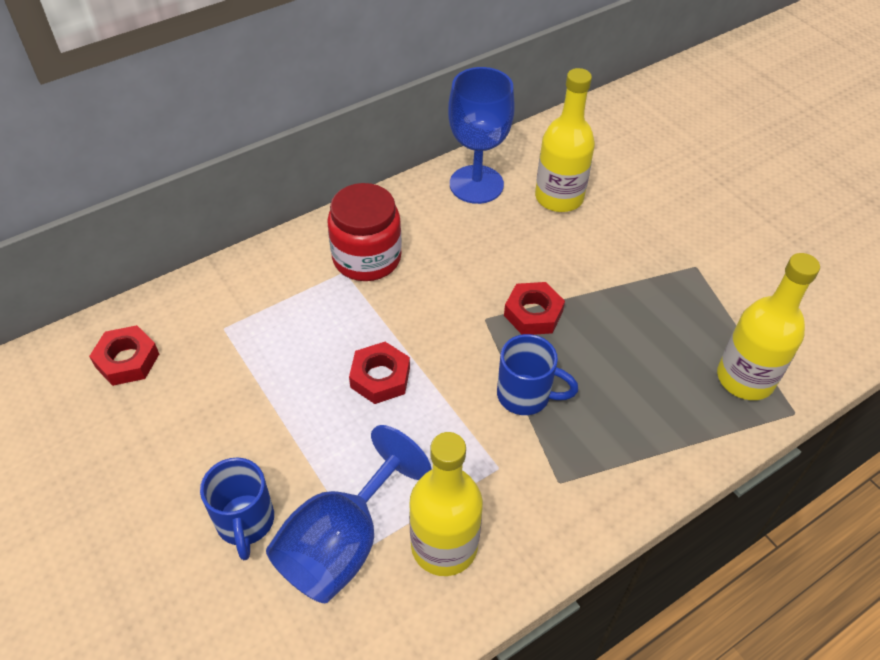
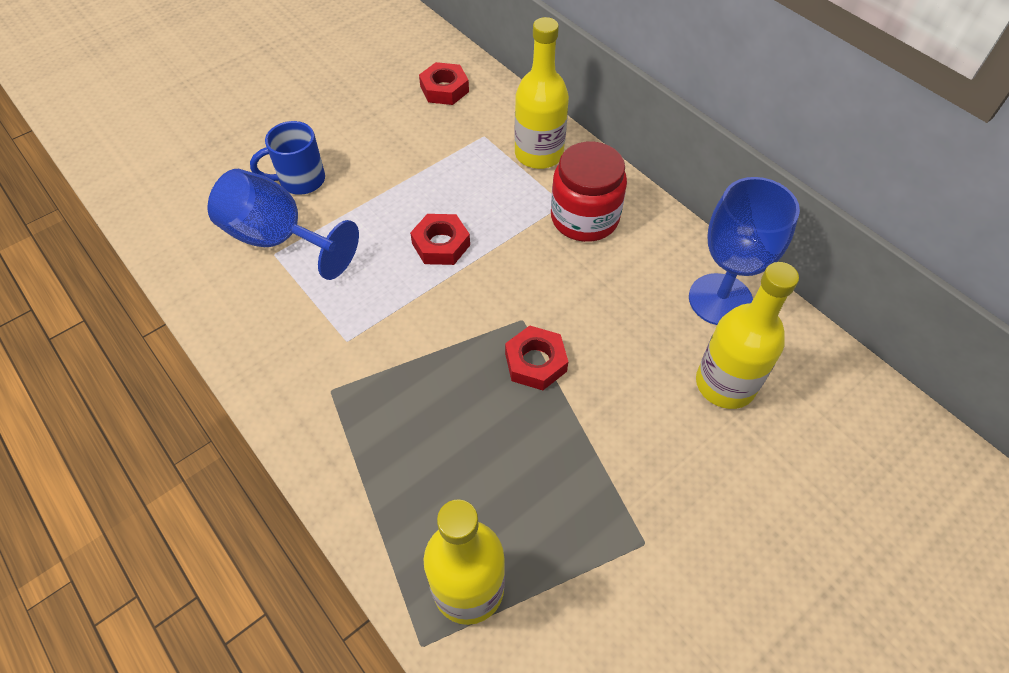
camera: 85 degrees right, 5 degrees up
(444, 546) = (271, 305): yellow bottle -> yellow bottle (539, 154)
(525, 395) = (428, 359): blue mug -> none

